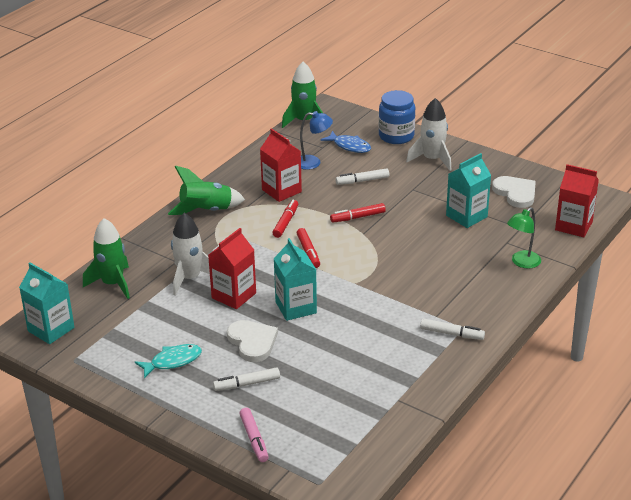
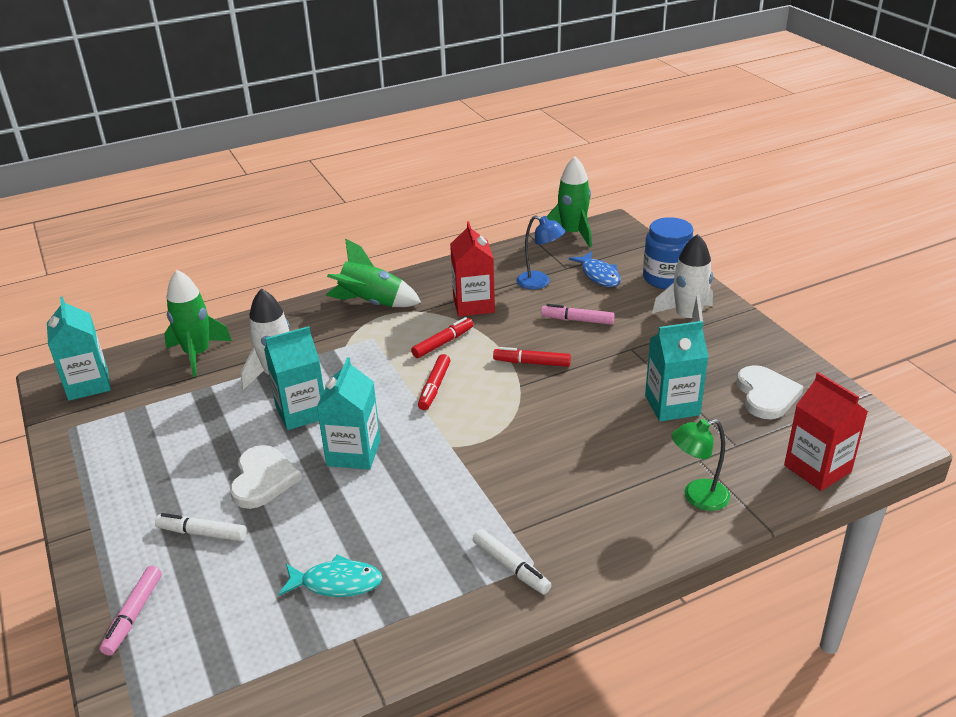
camera: 30 degrees right, 0 degrees up
(172, 361) = (157, 469): turquoise fish -> turquoise fish (336, 583)
(234, 295) = (301, 412): red carton -> turquoise carton
(362, 181) = (577, 320): white marker -> pink marker

